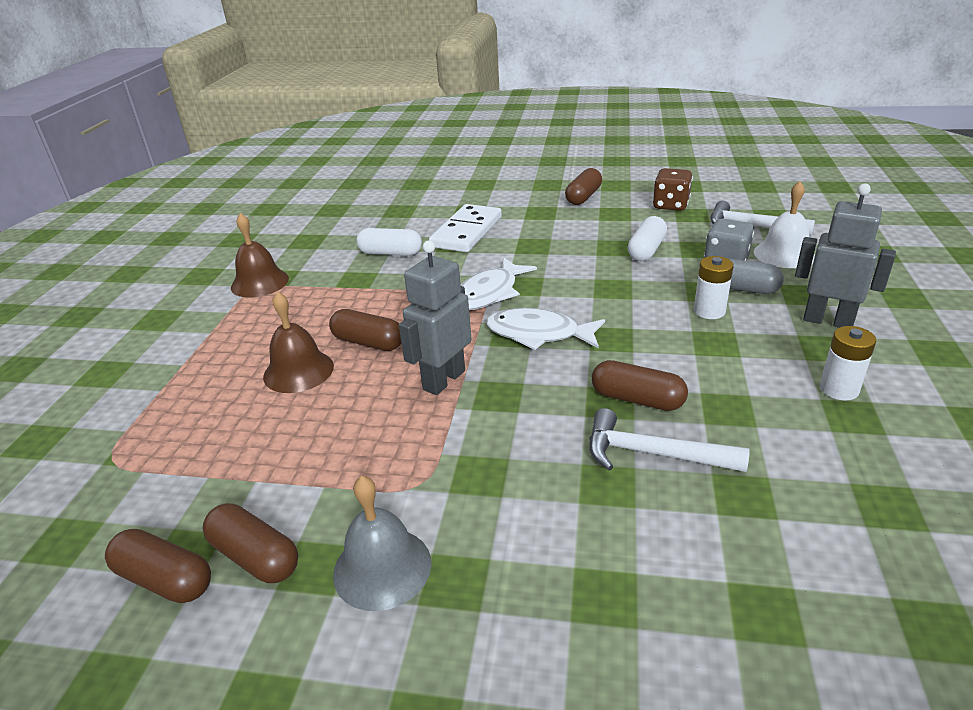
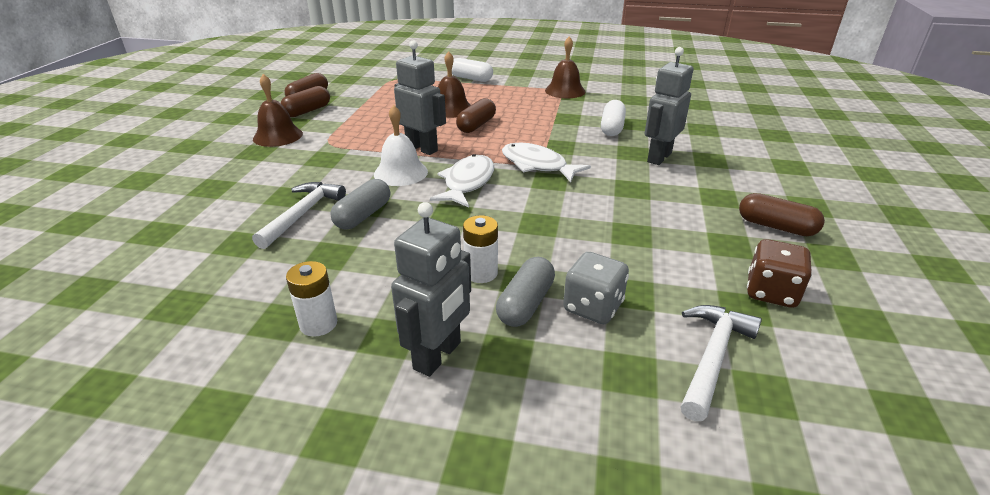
camera: 90 degrees right, 0 degrees up
(382, 568) = (278, 136): grey bell -> brown bell
(466, 232) = (659, 157): white domino -> grey robot
(637, 399) = (363, 215): brown capsule -> grey capsule
(646, 250) = (624, 253): white capsule -> white capsule (471, 78)
(784, 254) = (618, 367): white bell -> white bell (400, 172)

